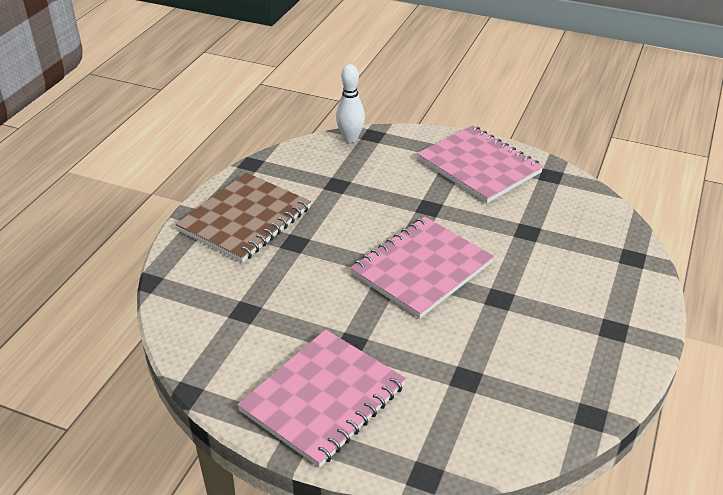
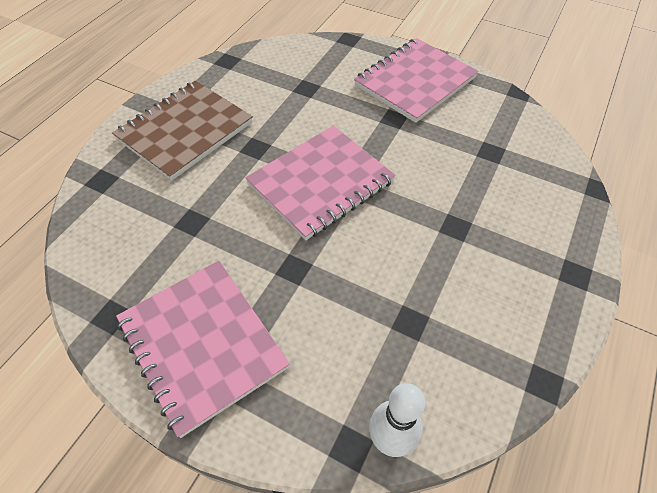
camera: 175 degrees left, 15 degrees up
(245, 219) = (521, 266): brown notebook -> brown notebook (185, 131)

